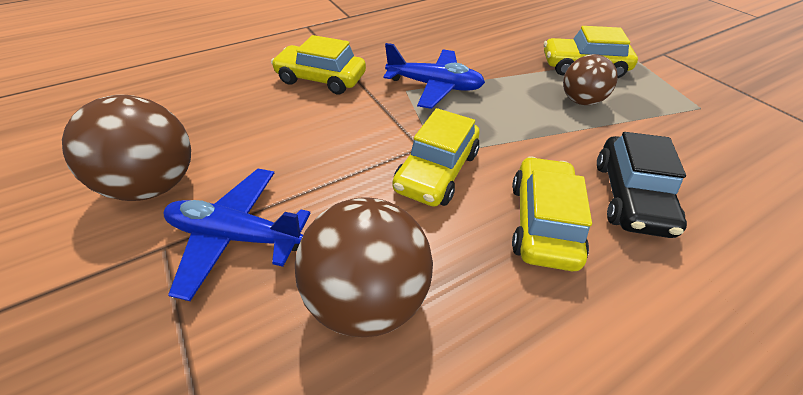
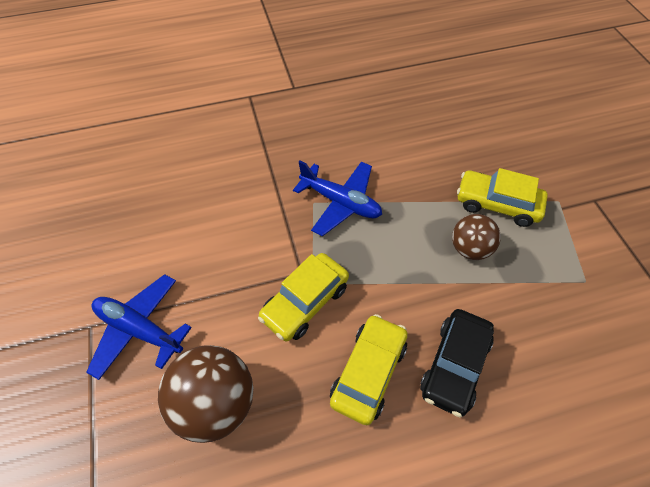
camera: 15 degrees right, 10 degrees up
(156, 184) = (92, 267): brown ball -> none
(321, 79) = (243, 174): yellow car -> none

